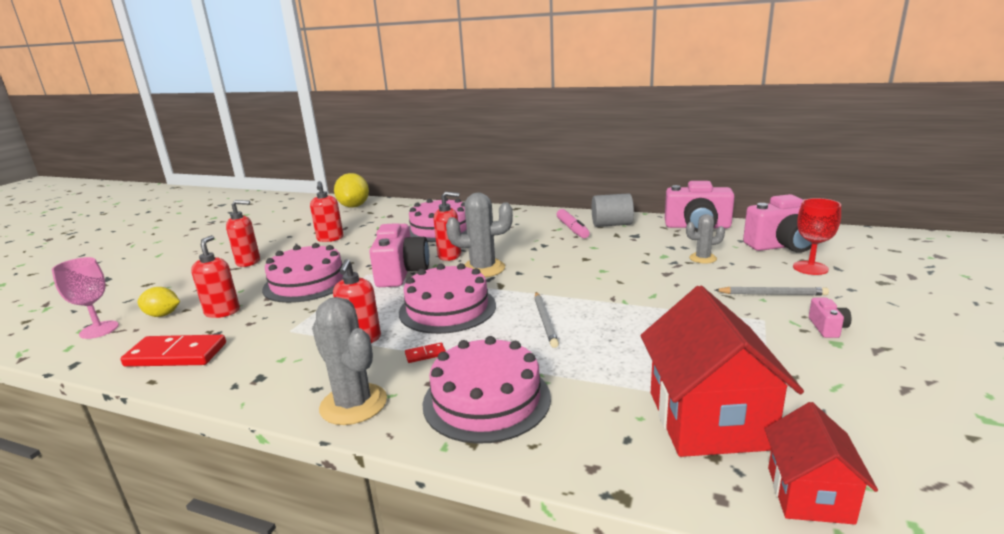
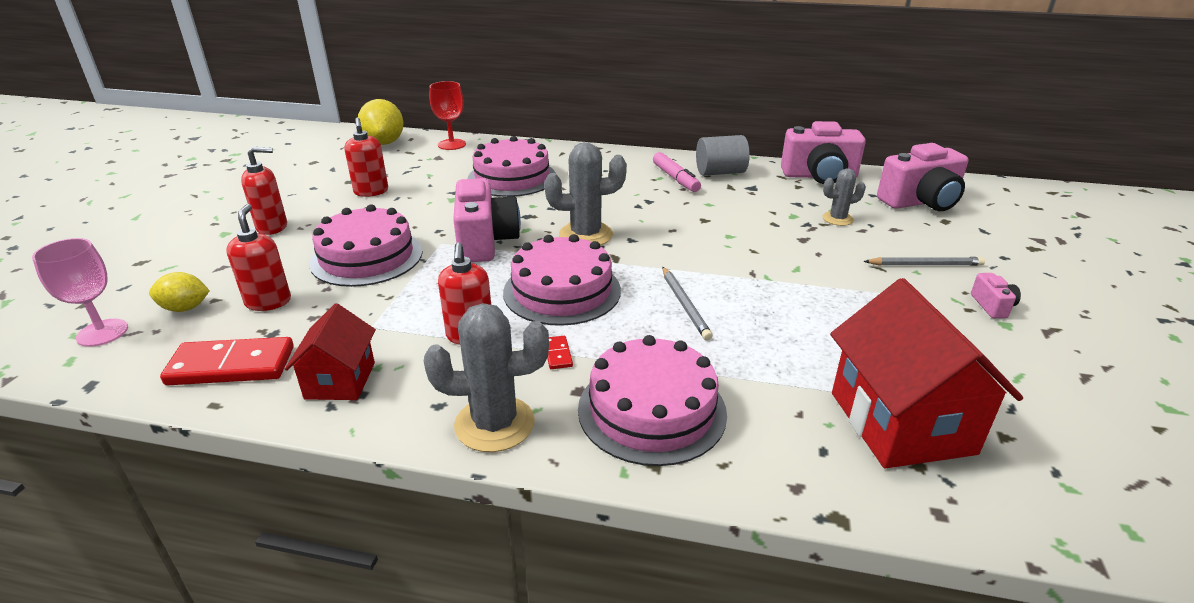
camera: 10 degrees left, 10 degrees up
(353, 404) = (494, 424): grey cactus -> grey cactus turned 45 degrees counterclockwise
(425, 354) = (558, 354): red domino -> red domino turned 75 degrees counterclockwise
(450, 256) = (538, 216): red soap dispenser -> none
(809, 494) = (1023, 502): red house -> red house (340, 380)
(810, 268) = (956, 231): red goblet -> red goblet (451, 144)

